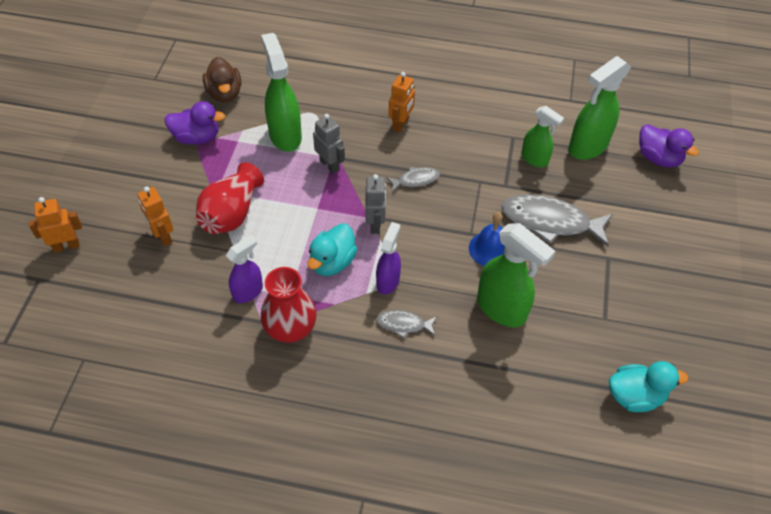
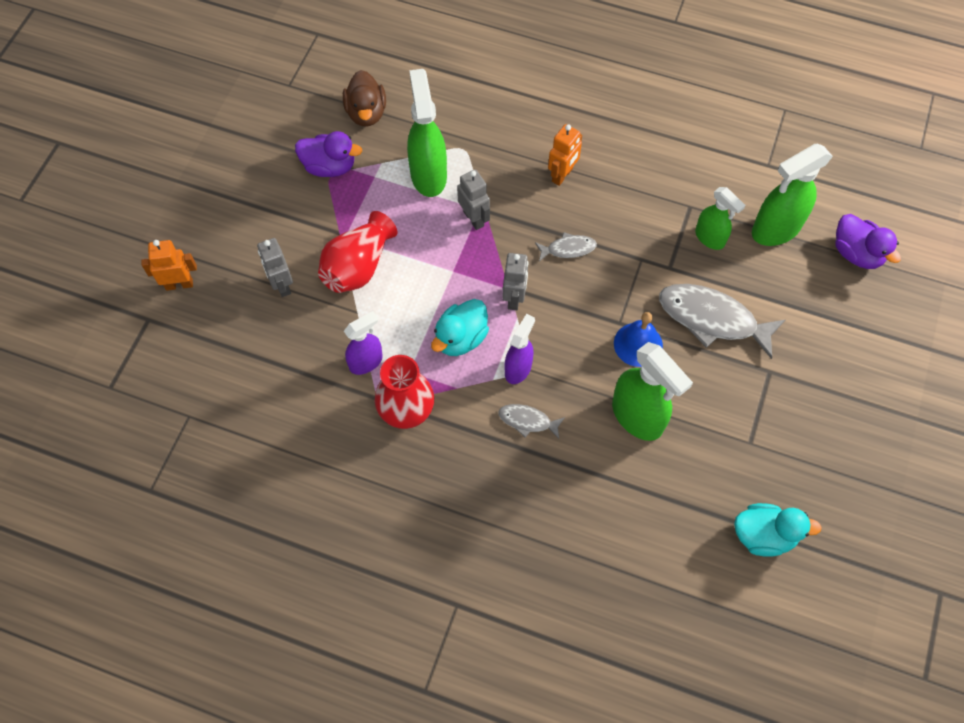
camera: 10 degrees right, 10 degrees up
(163, 236) = (282, 285): orange robot -> grey robot

